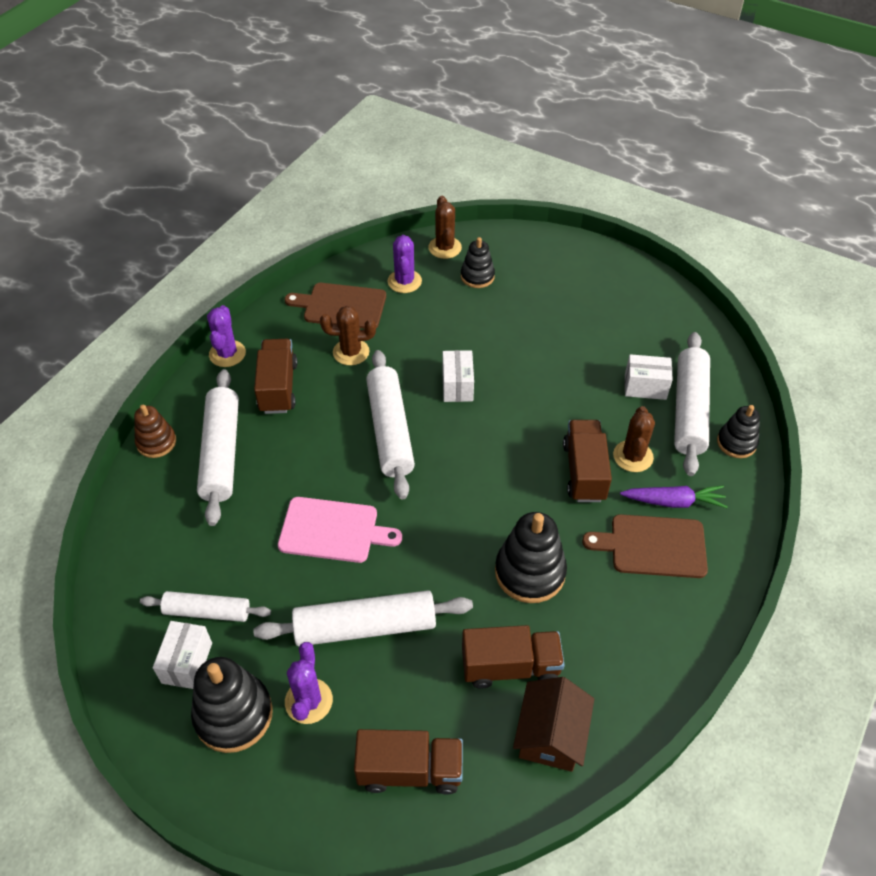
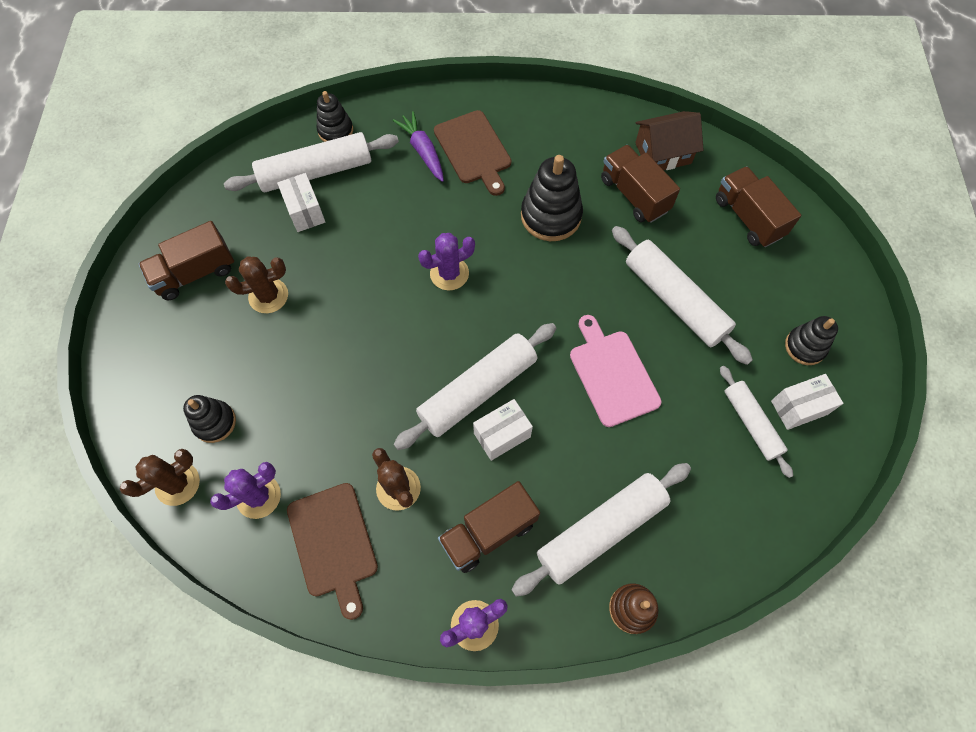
camera: 120 degrees left, 15 degrees up
(233, 715) = (805, 347): black stacking toy -> black stacking toy, size x0.62
(308, 701) = (756, 304): purple cactus -> purple cactus (449, 273)
(457, 386) = (388, 361): white box -> white box (502, 435)
(584, 472) = (430, 219): brown truck -> brown truck (195, 273)
(633, 456) = (392, 192): brown cactus -> brown cactus (268, 296)

